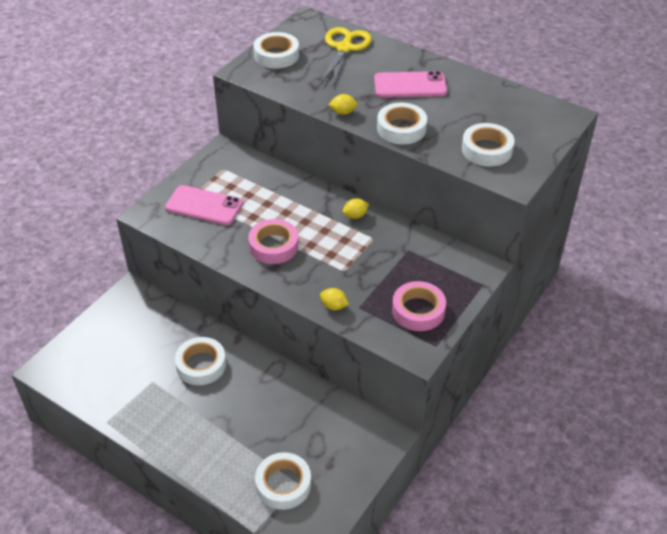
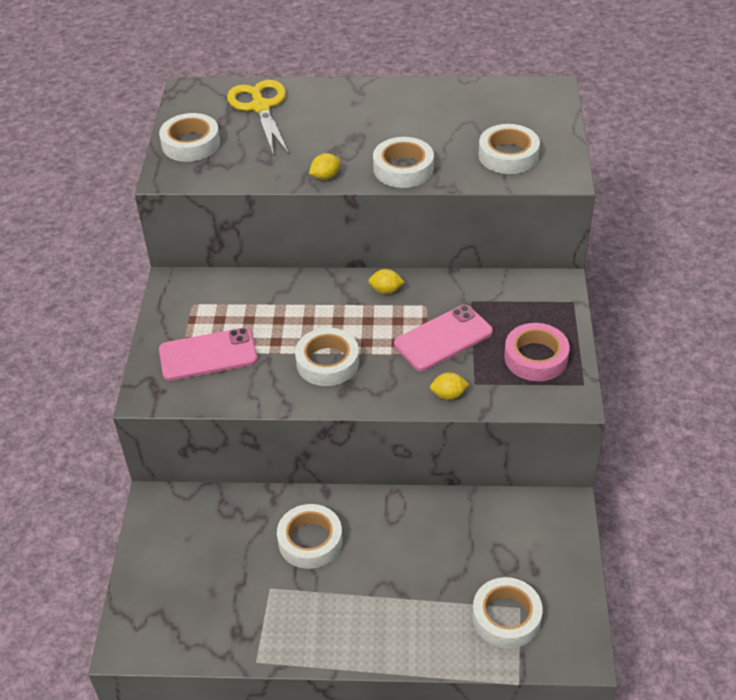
camera: 30 degrees left, 0 degrees up
(273, 246) = (327, 362): pink tape -> white tape
(355, 216) = (386, 290): yellow lemon -> yellow lemon turned 60 degrees clockwise
(410, 85) = (369, 120): pink phone -> pink phone (443, 338)

